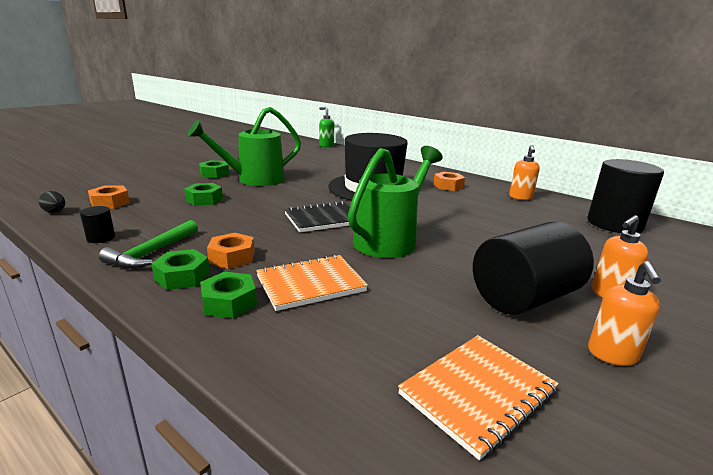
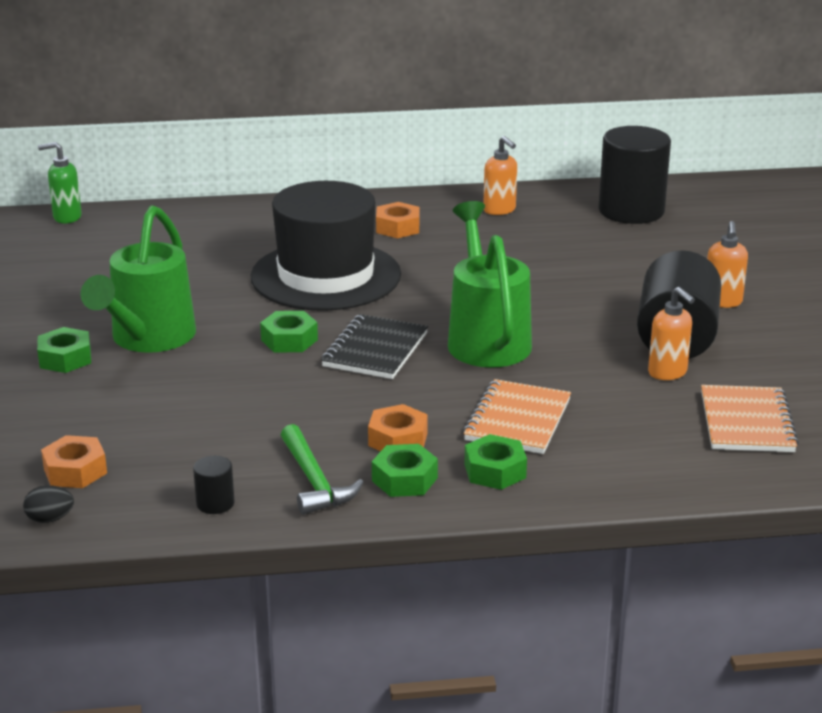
camera: 45 degrees left, 5 degrees up
(204, 199) = (177, 401): green nut -> green nut (289, 340)
(612, 355) = (778, 353): orange soap dispenser -> orange soap dispenser (668, 373)

